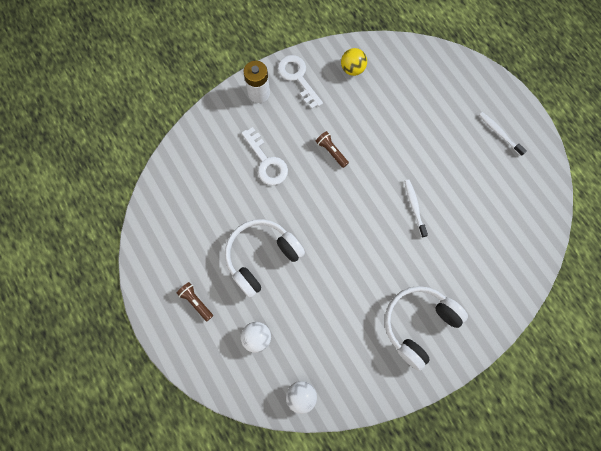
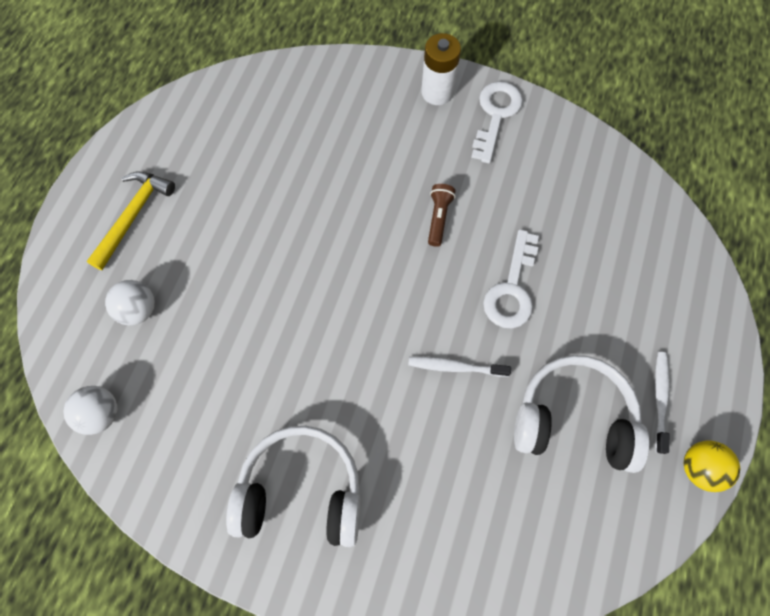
camera: 50 degrees right, 5 degrees down
(196, 301) = (134, 215): brown flashlight -> yellow hammer
(261, 257) = (241, 242): white headphones -> white headphones (573, 419)
(266, 161) = (362, 160): white key -> white key (512, 288)
(352, 69) = (566, 162): yellow ball -> yellow ball (699, 468)
(414, 207) = (455, 367): white toothbrush -> white toothbrush turned 120 degrees counterclockwise

